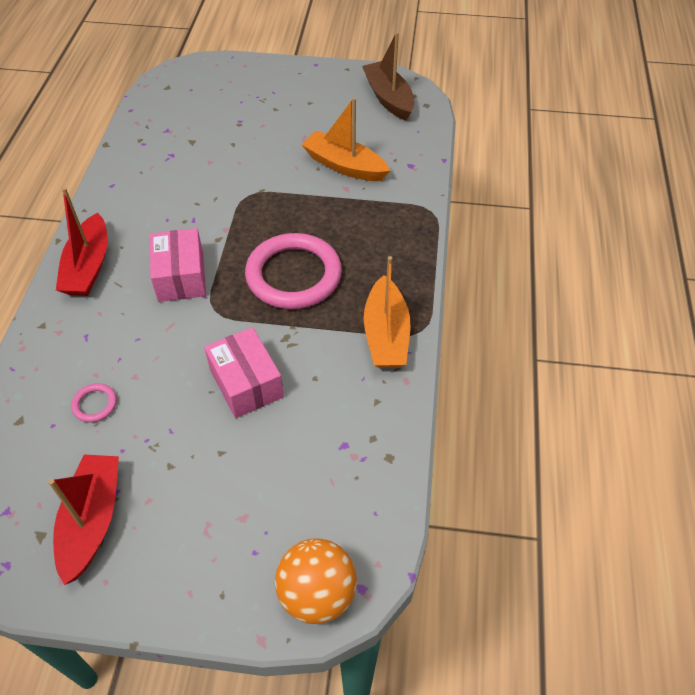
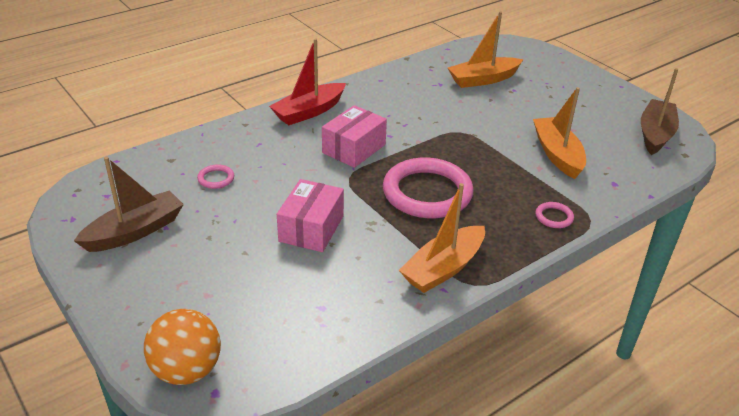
camera: 45 degrees right, 15 degrees down
(92, 521) = (135, 231): red boat -> brown boat
(202, 126) = (483, 79): none -> orange boat
(405, 227) = (554, 217): none -> pink ring

